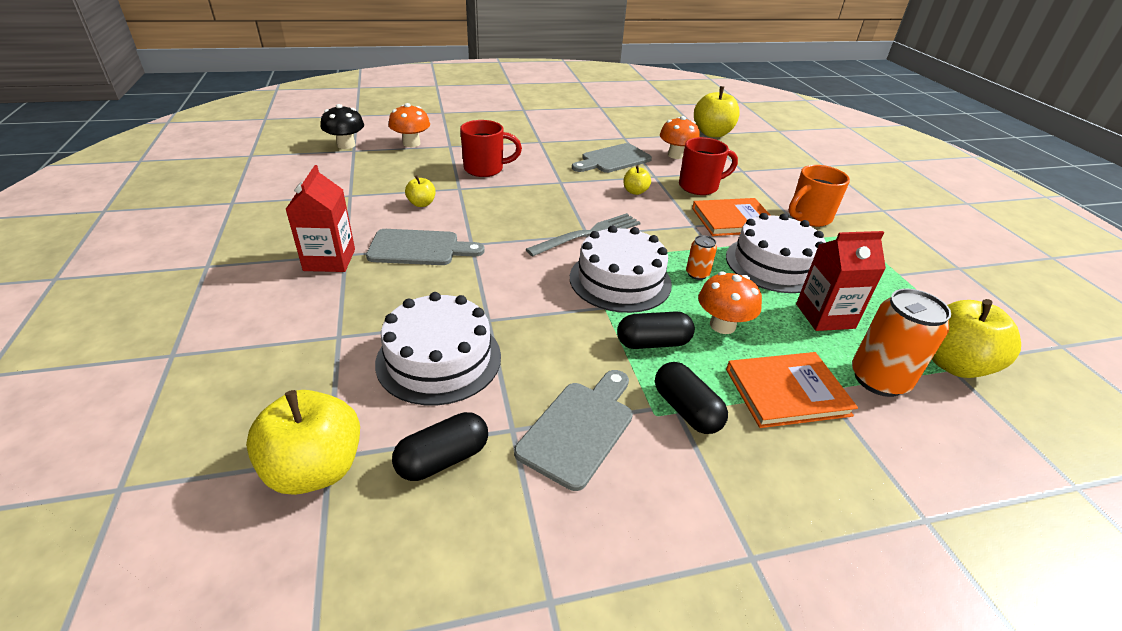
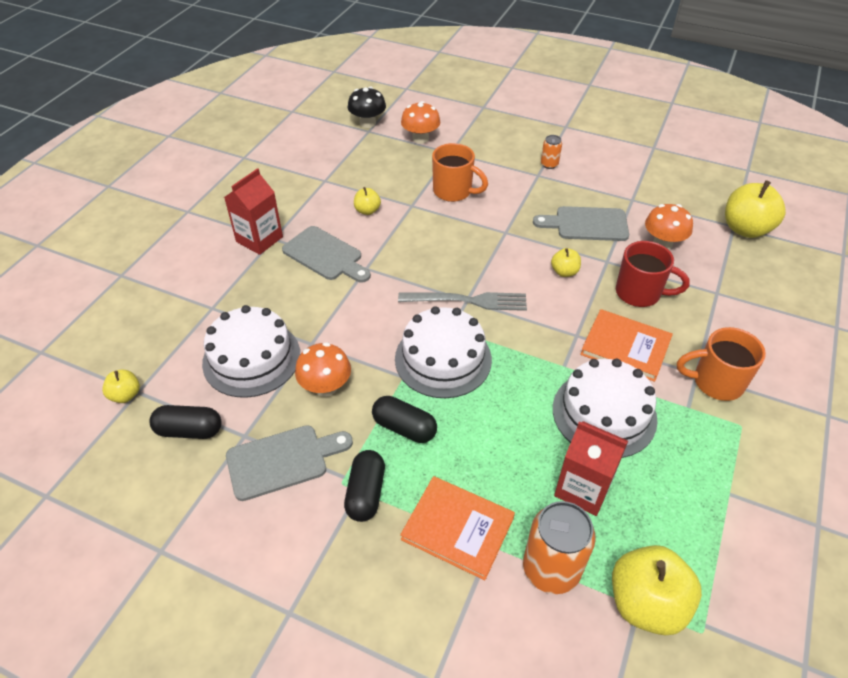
camera: 40 degrees right, 10 degrees up
(315, 469) = (125, 395): yellow apple -> yellow apple, size x0.51
(485, 169) = (454, 191): red mug -> orange mug
(697, 274) = (516, 386): orange can -> orange can (549, 164)
(722, 325) = (478, 444): orange mushroom -> orange mushroom (326, 387)

